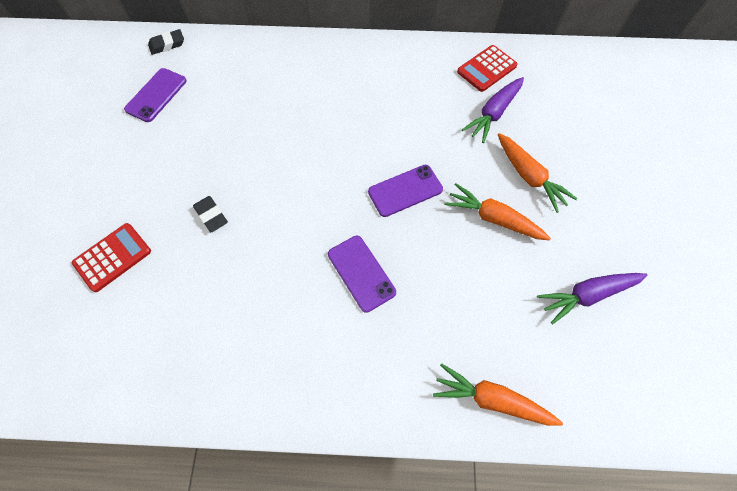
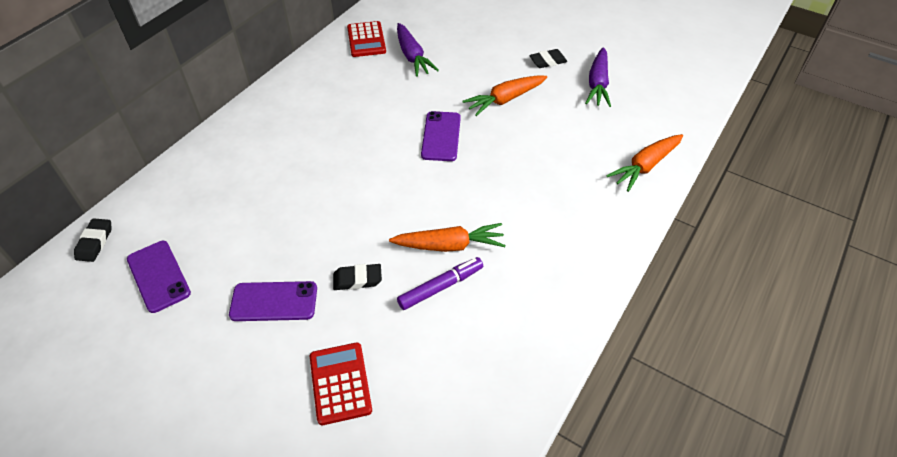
camera: 60 degrees left, 15 degrees down
(233, 279) = (440, 287): none -> purple marker
(361, 273) = (497, 195): purple phone -> purple phone (274, 301)
(529, 177) = (484, 65): orange carrot -> orange carrot (449, 245)
(583, 229) = (548, 61): none -> black eraser

